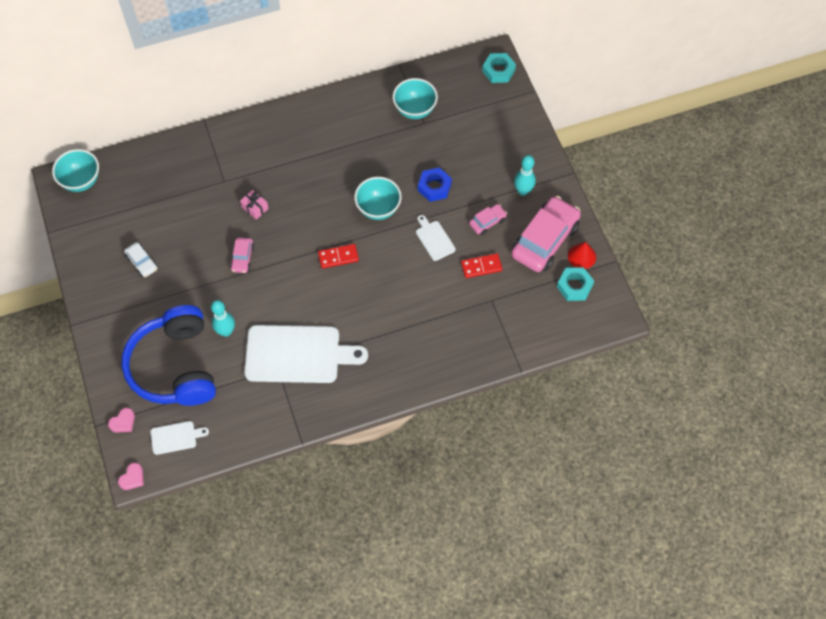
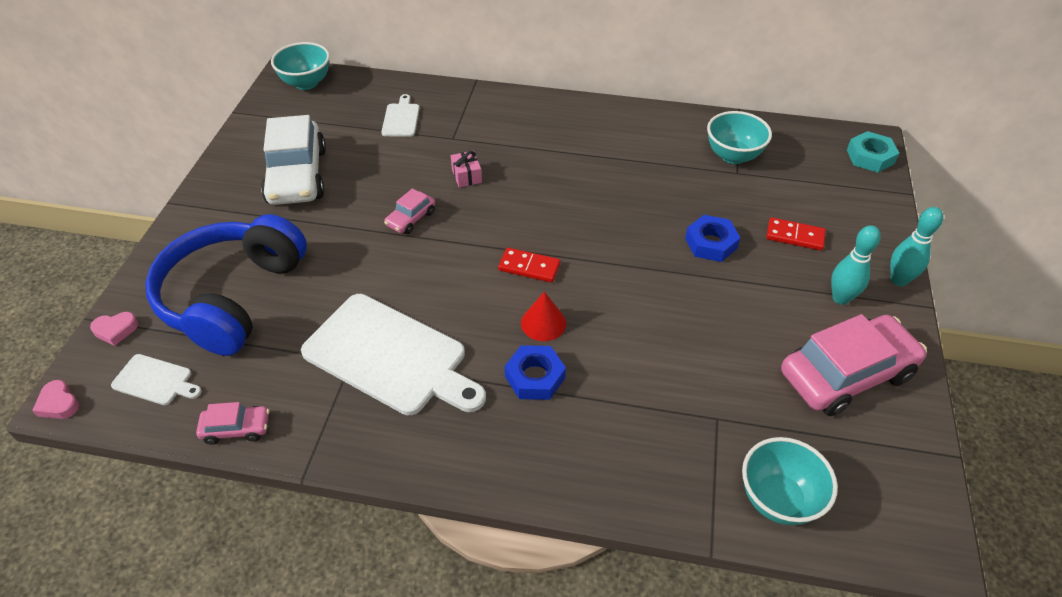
camera: 30 degrees right, 15 degrees down
(132, 478) = (59, 403): pink heart -> pink heart turned 75 degrees clockwise
(142, 262) = (297, 176): white car -> white car, size x2.14
(226, 331) = (325, 287): turquoise bowling pin -> turquoise bowling pin (899, 280)
(378, 208) = (619, 236): turquoise bowl -> turquoise bowl (778, 499)
(385, 325) = (535, 377): none -> blue nut
(434, 239) = (674, 301): white cutting board -> white cutting board (401, 118)
(481, 267) = (725, 366): red domino -> red domino (795, 236)
(487, 222) = (766, 314): pink car -> pink car (236, 429)
(574, 286) = (869, 462): turquoise nut -> none
(582, 256) = (901, 423): red cone -> red cone (543, 323)

